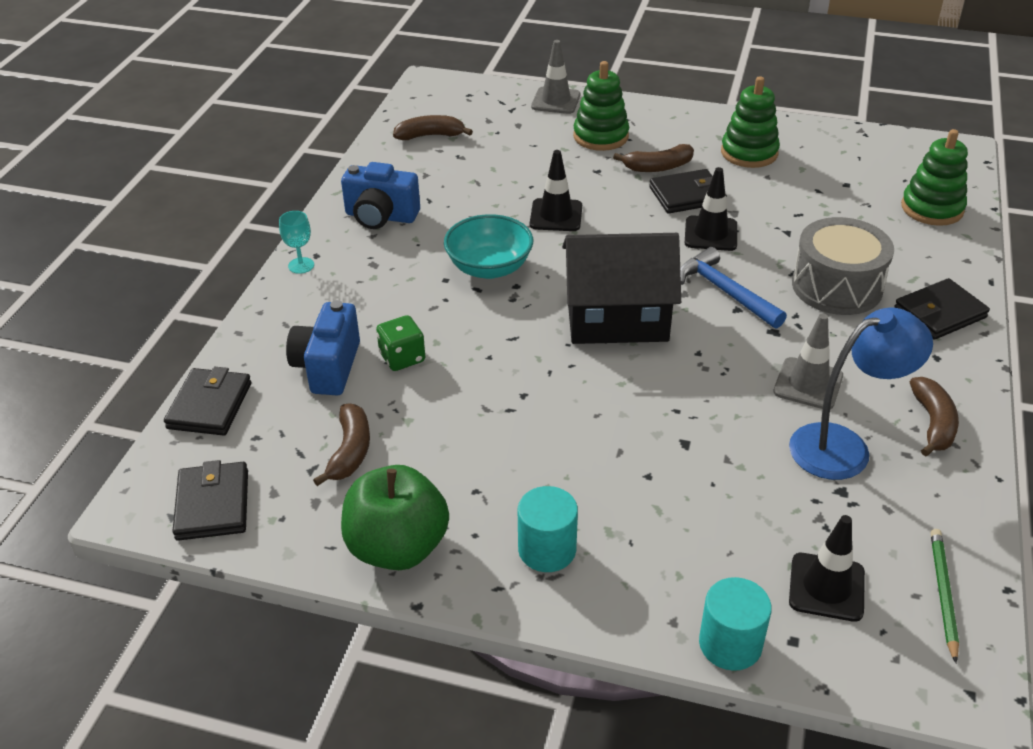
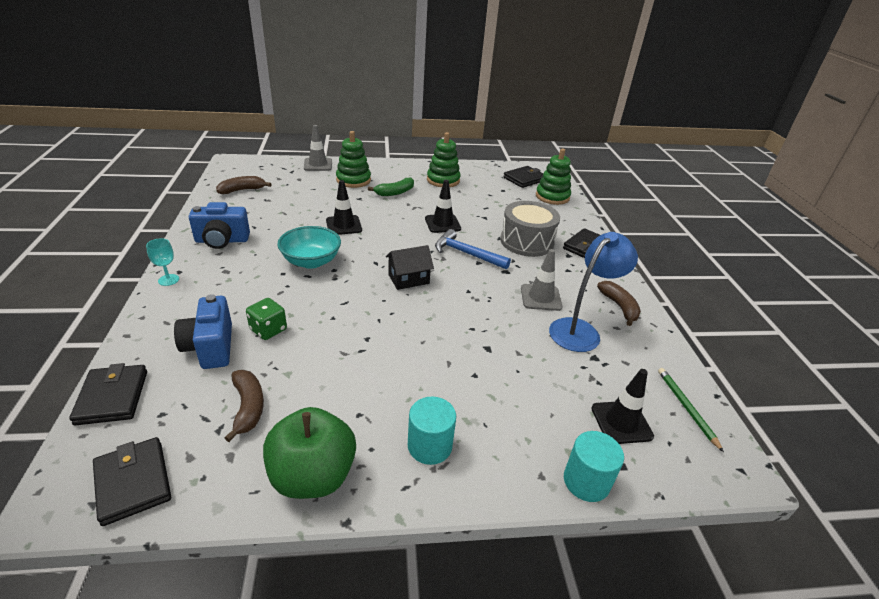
camera: 25 degrees left, 5 degrees down
(617, 318) = (408, 279): black house -> black house, size x0.54
(658, 167) = (395, 192): brown banana -> green banana
(687, 195) = (419, 205): black wallet -> black wallet (524, 179)

